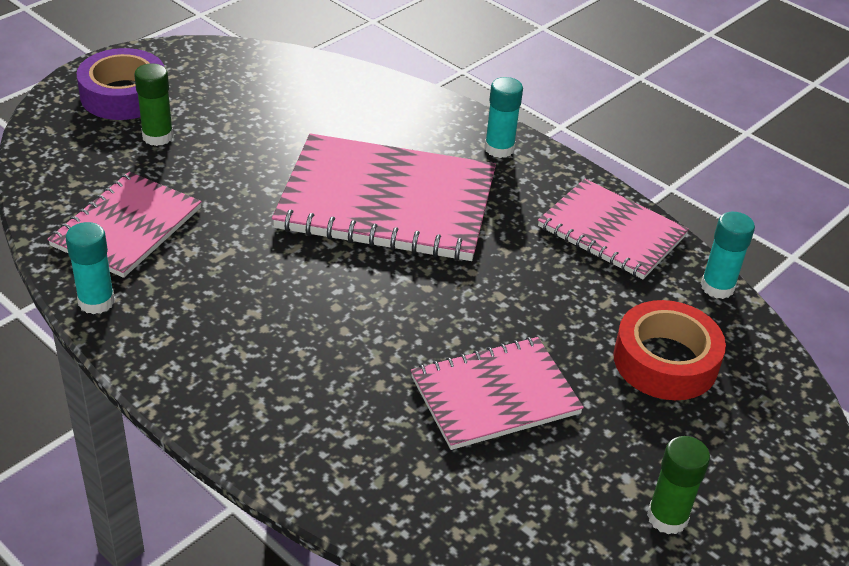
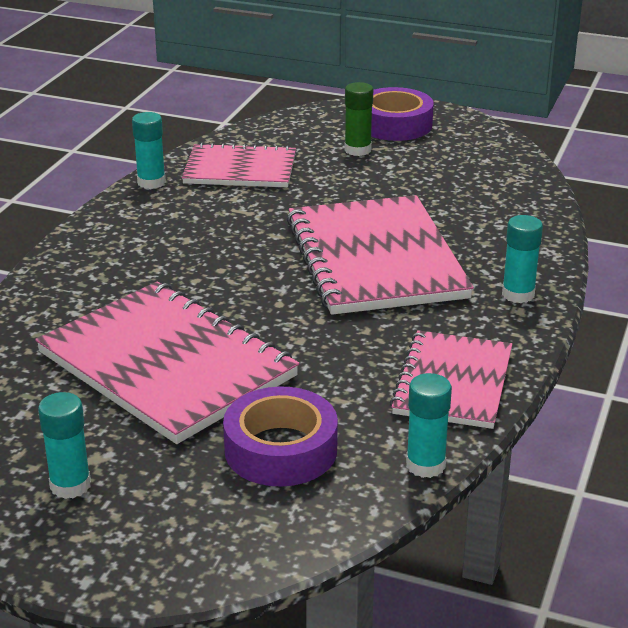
camera: 70 degrees right, 10 degrees down
(495, 395) = (167, 364): pink notebook -> pink notebook, size x1.62
(665, 361) = (281, 449): red tape -> purple tape
(667, 517) = (70, 485): green glue stick -> turquoise glue stick

